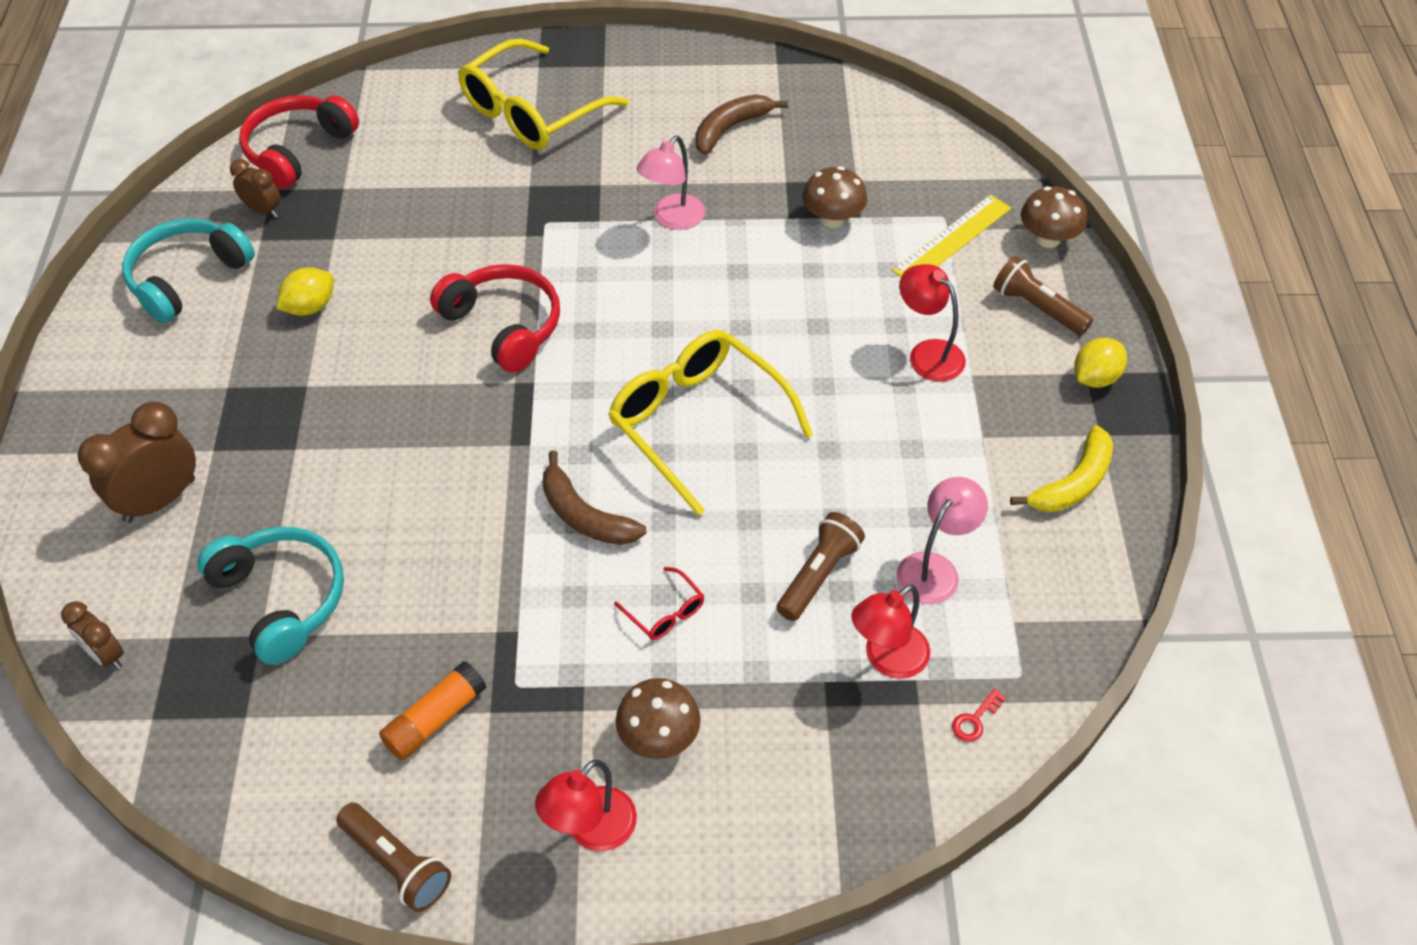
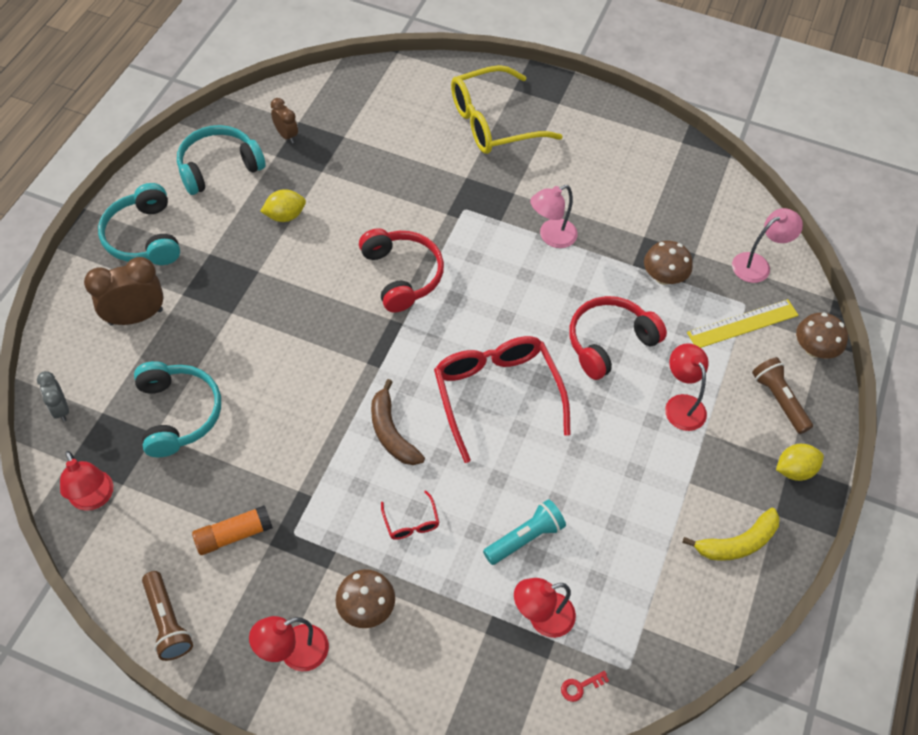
camera: 20 degrees right, 5 degrees up
(106, 655) = (61, 409): brown clock -> grey clock
(122, 398) = (144, 237): none -> turquoise headphones
(213, 750) = (94, 499): none -> red lamp
(298, 150) = (327, 98): red headphones -> red headphones (609, 342)
(697, 422) = (496, 395): yellow glasses -> red glasses
(730, 128) = (624, 182): brown banana -> none
(818, 575) = (525, 538): brown flashlight -> turquoise flashlight
(935, 568) = (607, 566): pink lamp -> pink lamp (757, 264)

